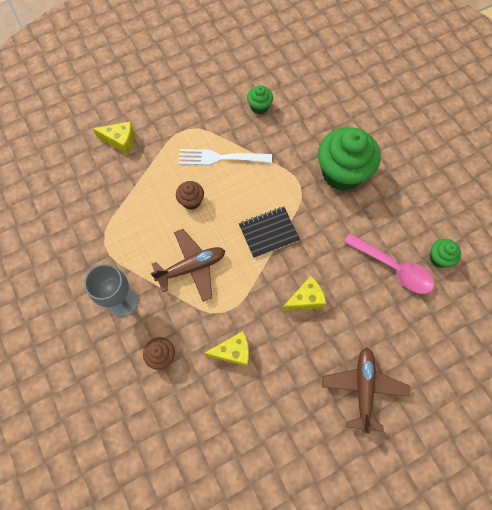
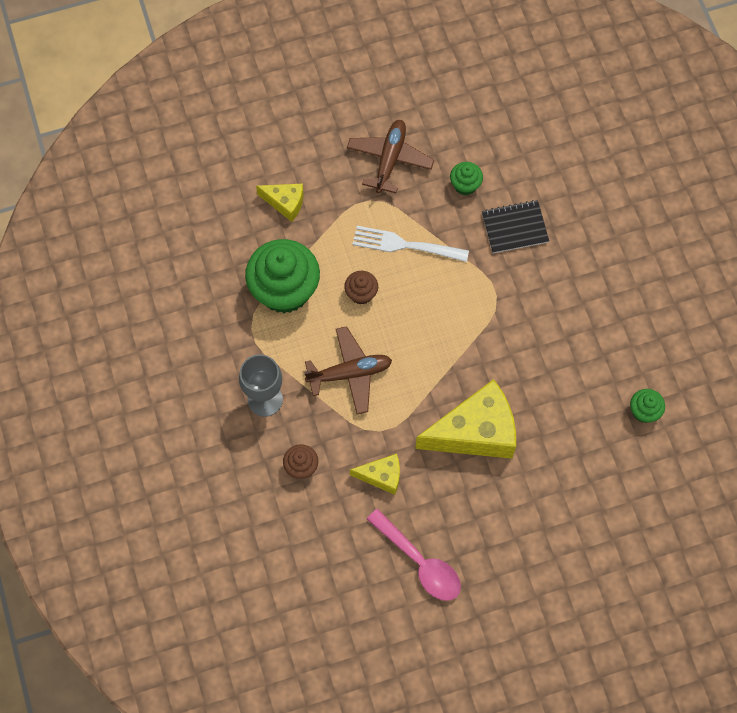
camera: 10 degrees right, 0 degrees up
(268, 233) = (447, 347): black notebook -> black notebook (514, 228)
(305, 299) = (475, 432): yellow cheese -> yellow cheese, size x1.97
(342, 173) = (551, 288): green cupcake -> green cupcake (284, 290)
(363, 388) = (520, 540): brown plane -> brown plane (389, 159)
(393, 268) = (586, 414): pink spoon -> pink spoon (419, 562)

